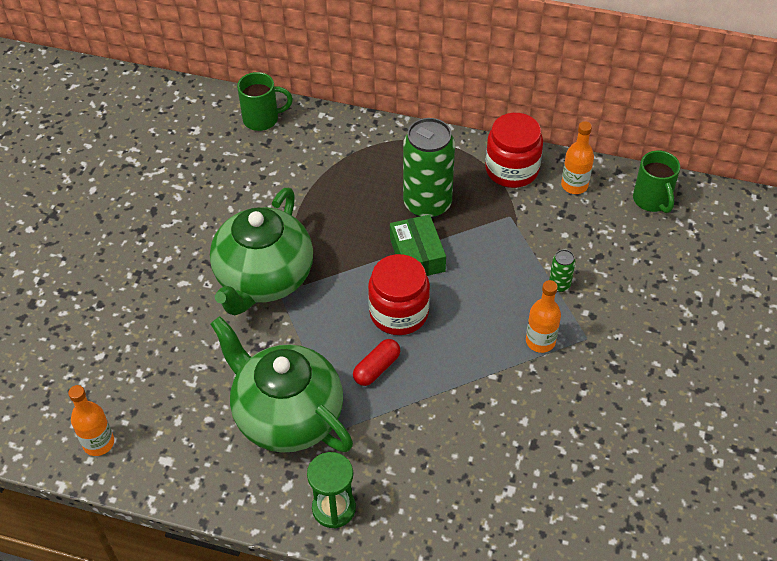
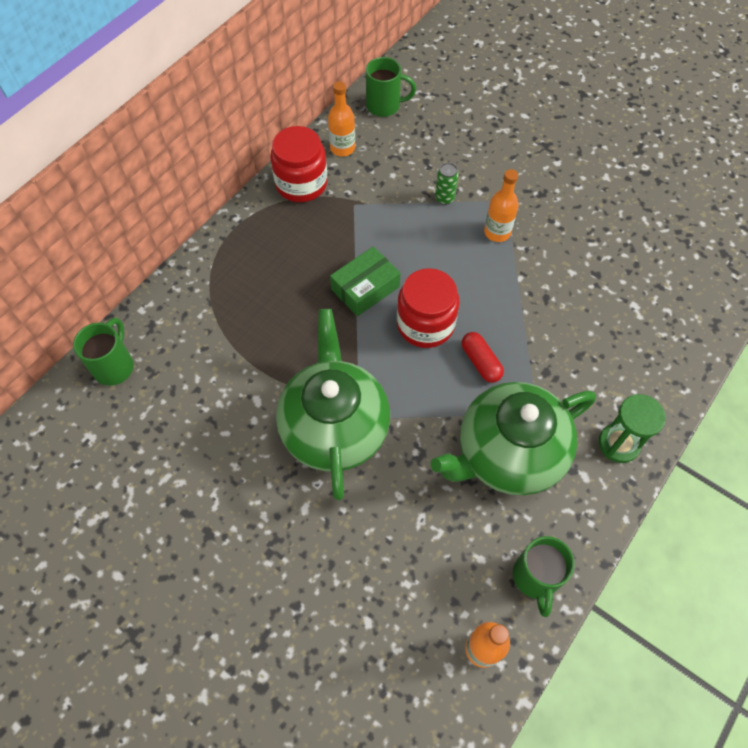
camera: 70 degrees left, 10 degrees up
(173, 468) = (535, 577): none -> green mug
(263, 279) = (335, 427): green teapot -> green teapot turned 135 degrees counterclockwise
(417, 255) = (365, 288): green box -> green box turned 45 degrees counterclockwise
(427, 204) = (309, 260): green can -> none

